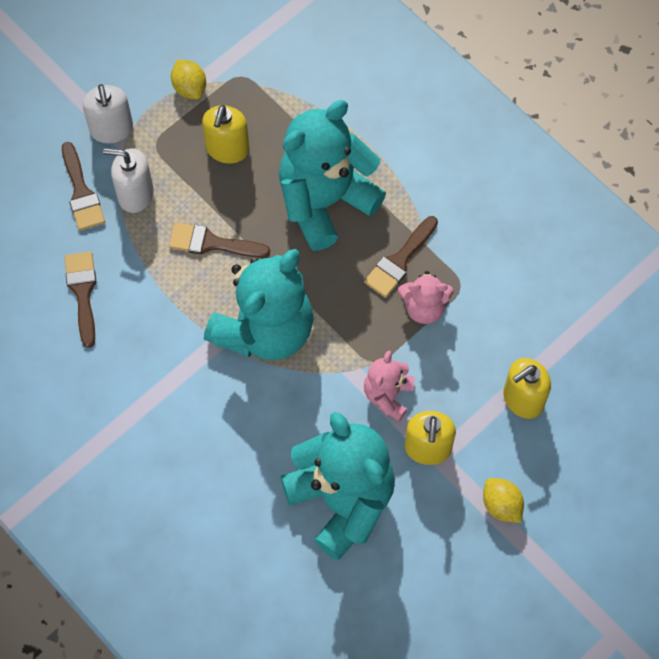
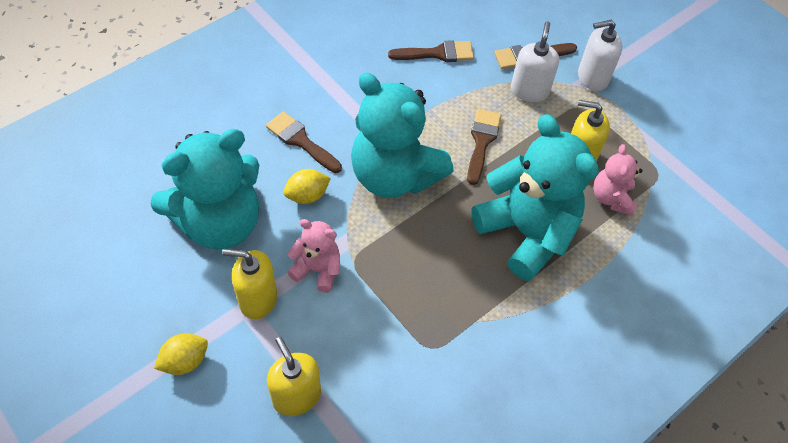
camera: 90 degrees right, 10 degrees down
(189, 87) = (640, 134): yellow lemon -> yellow lemon (307, 195)
(399, 261) = (461, 292): brown brush -> brown brush (300, 141)
(424, 307) = (408, 310): pink teddy bear -> pink teddy bear (611, 198)

